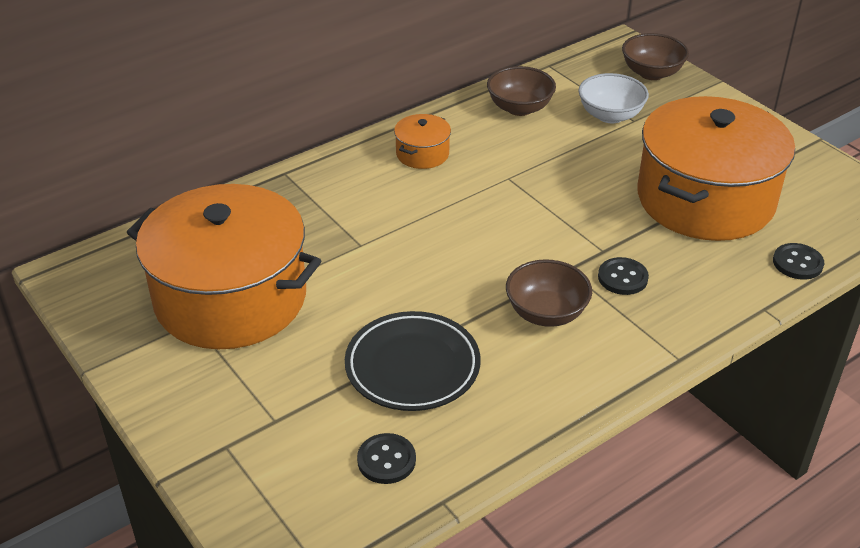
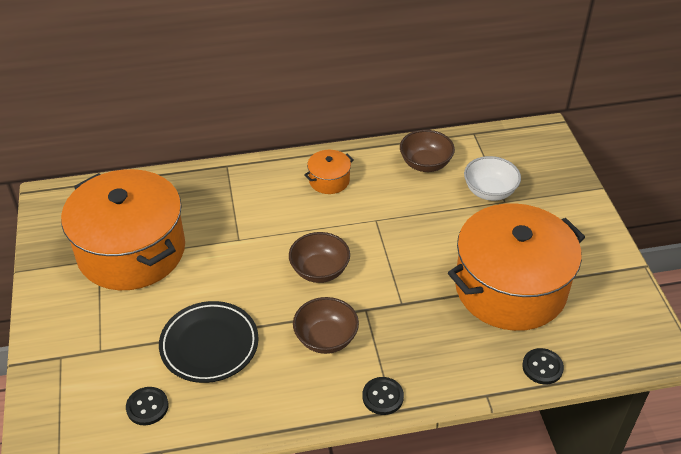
camera: 25 degrees right, 5 degrees up
(622, 278) = (400, 330): black button -> black button (382, 397)
(651, 73) = (549, 164): brown bowl -> brown bowl (319, 270)

